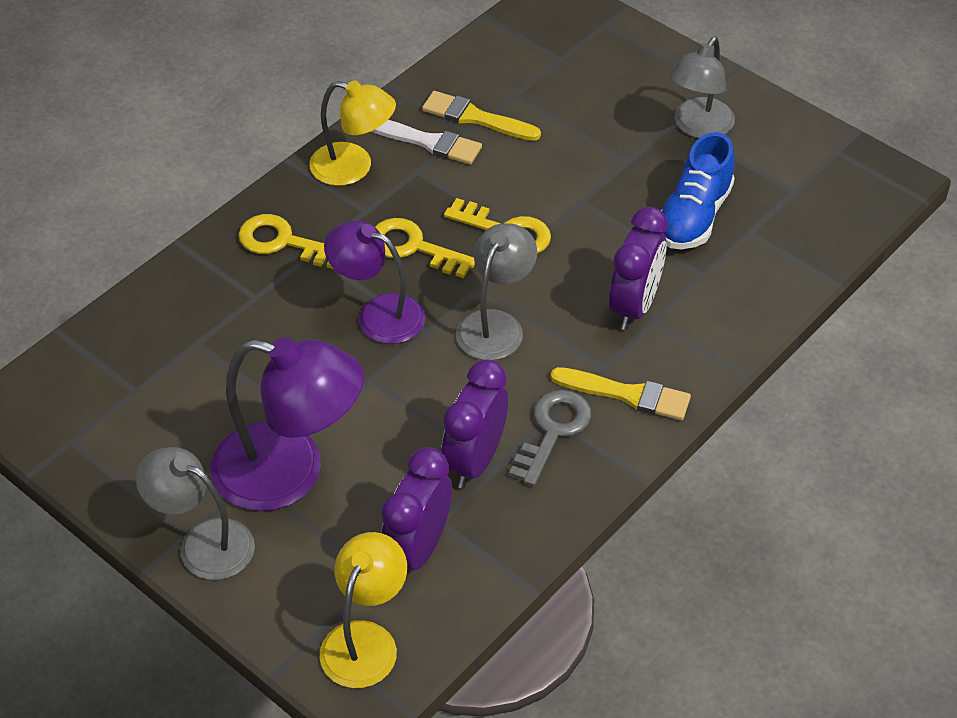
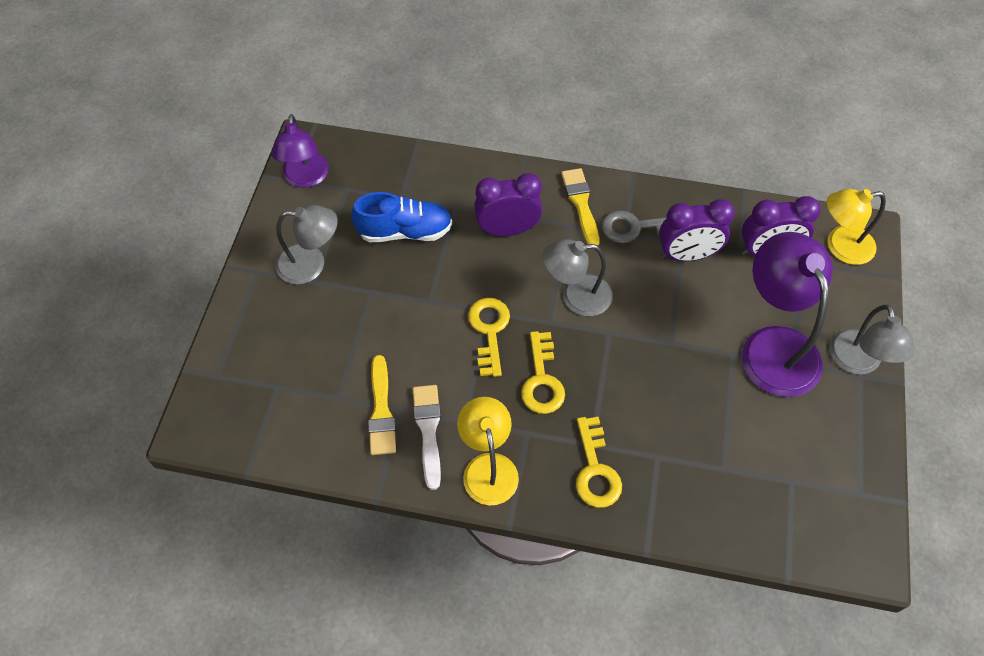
camera: 120 degrees left, 10 degrees up
(378, 314) = (616, 368): purple lamp -> purple lamp (306, 178)

